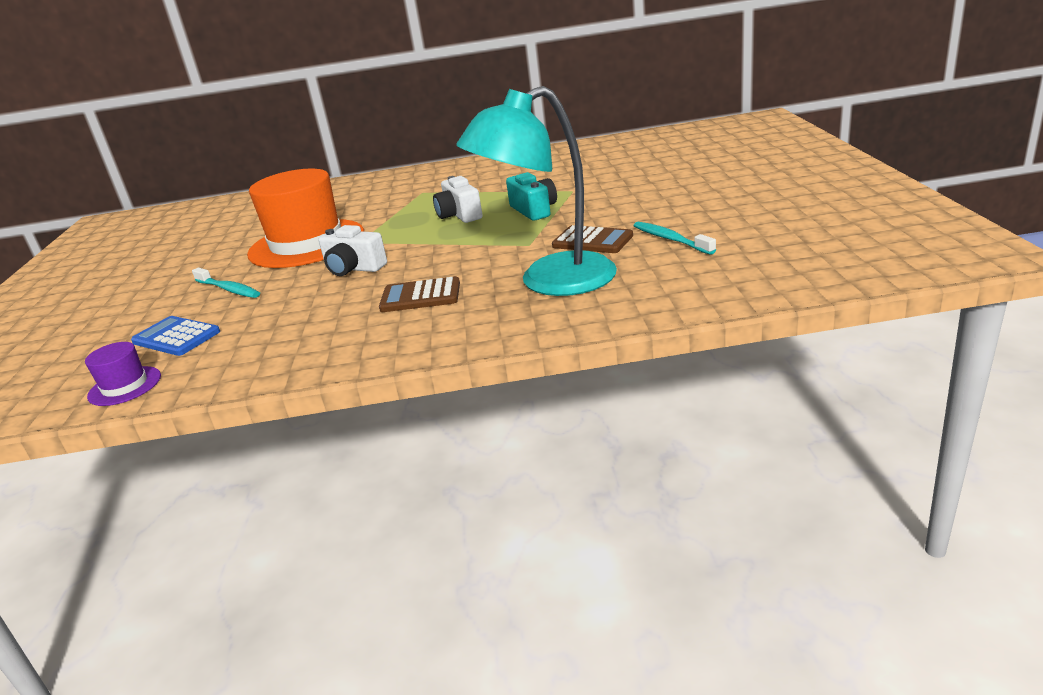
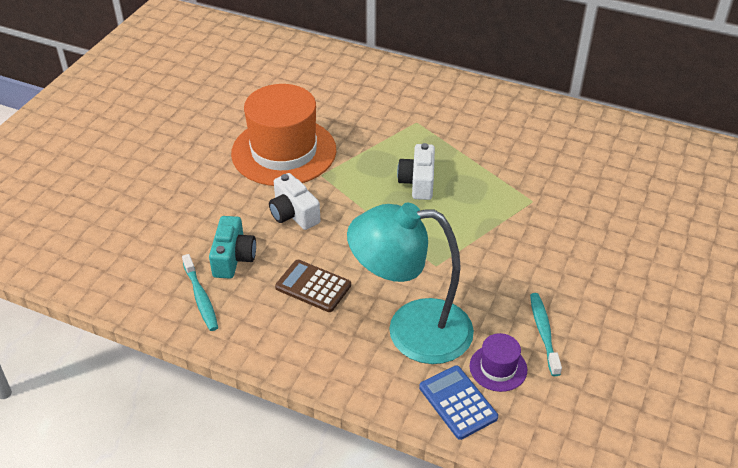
camera: 25 degrees right, 15 degrees up
(125, 386) = (80, 270): purple hat -> purple hat (498, 368)
(176, 337) = (135, 229): blue calculator -> blue calculator (457, 402)
(229, 289) = (197, 185): turquoise toothbrush -> turquoise toothbrush (201, 298)
(534, 210) = (478, 214): turquoise camera -> turquoise camera (233, 258)
(592, 241) = (485, 293): brown calculator -> none

